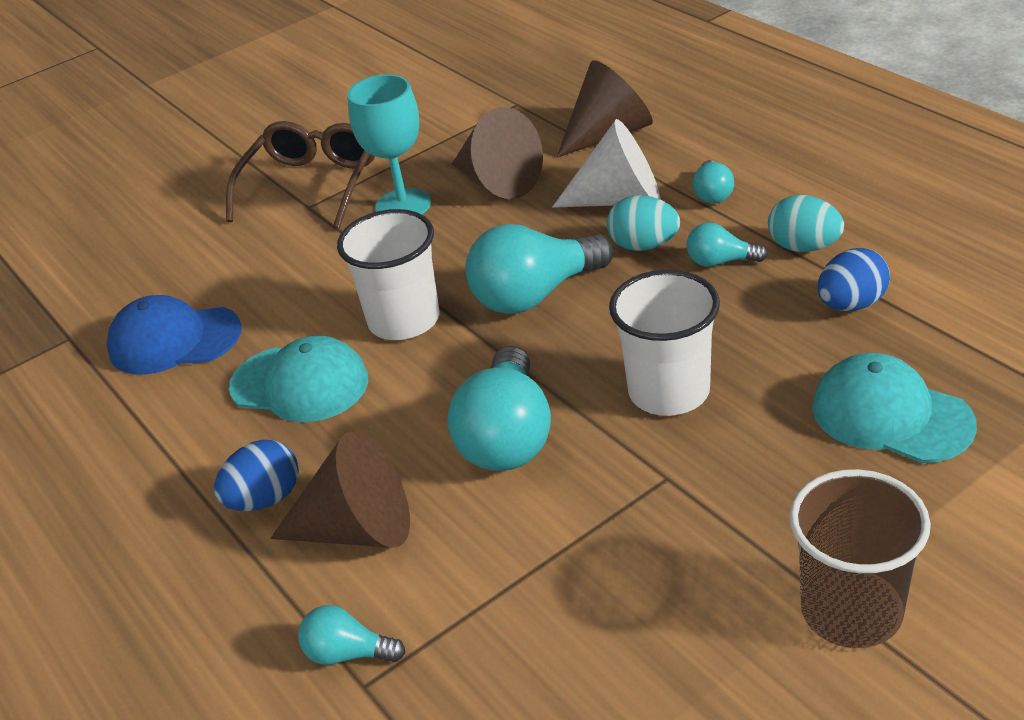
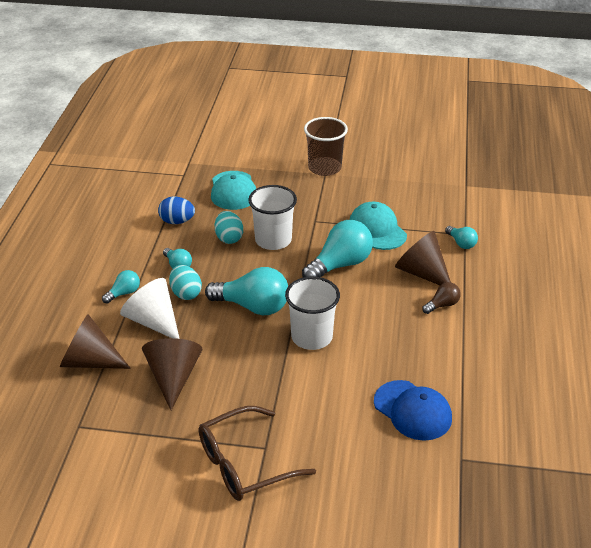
camera: 140 degrees left, 0 degrees up
(265, 499) = (442, 305): blue egg -> brown light bulb
(300, 384) = (383, 341): turquoise cap -> turquoise cap (377, 229)
(403, 205) = (228, 403): turquoise goblet -> none
(804, 247) = (146, 248): turquoise egg -> turquoise egg (229, 238)

